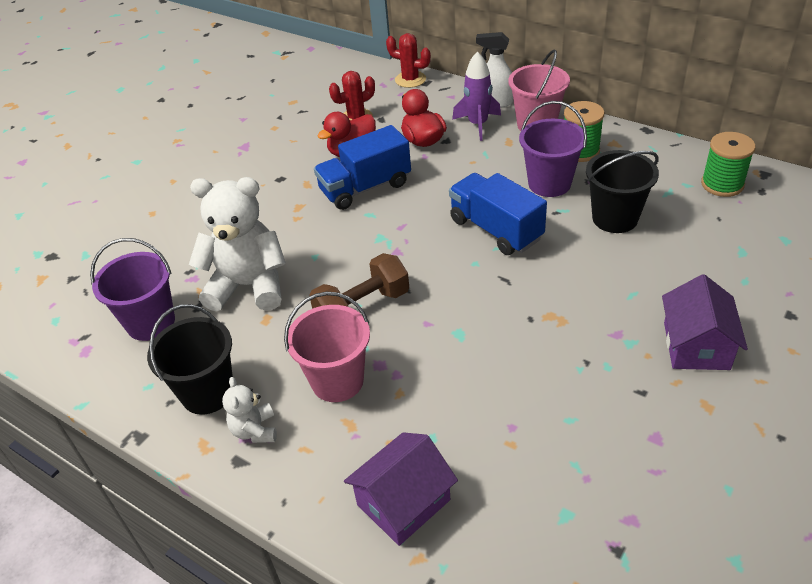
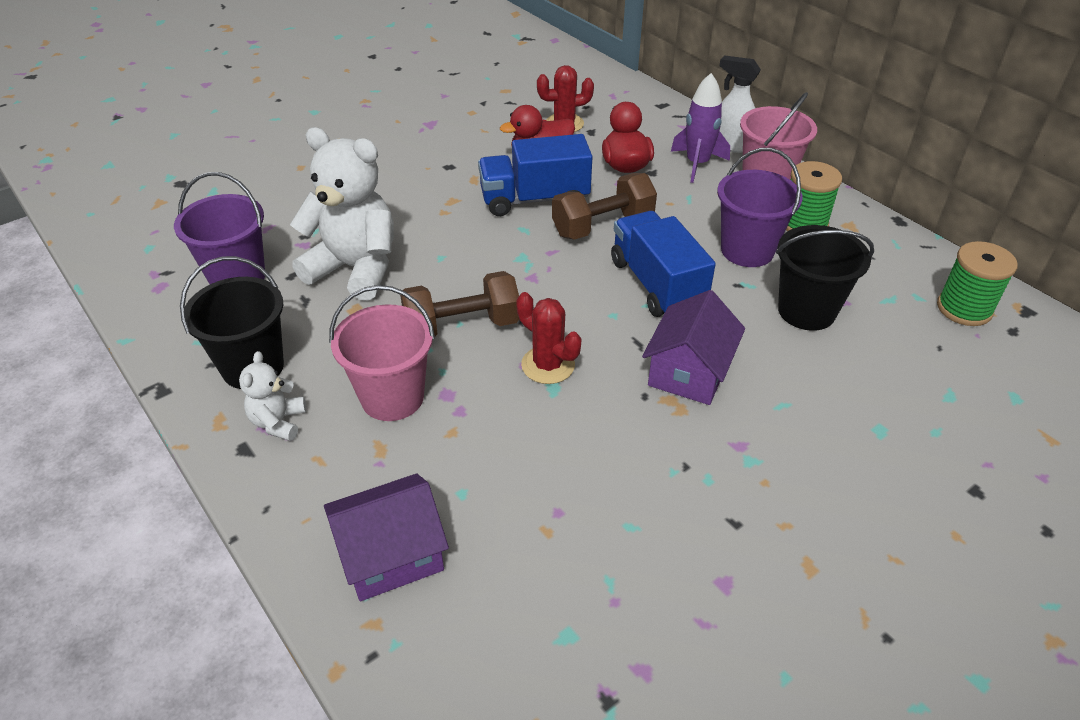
camera: 15 degrees right, 0 degrees up
(410, 79) = (646, 97): red cactus -> red cactus (548, 365)
(430, 194) = (602, 225): none -> brown dumbbell
(696, 345) = (832, 490): purple house -> purple house (689, 372)

